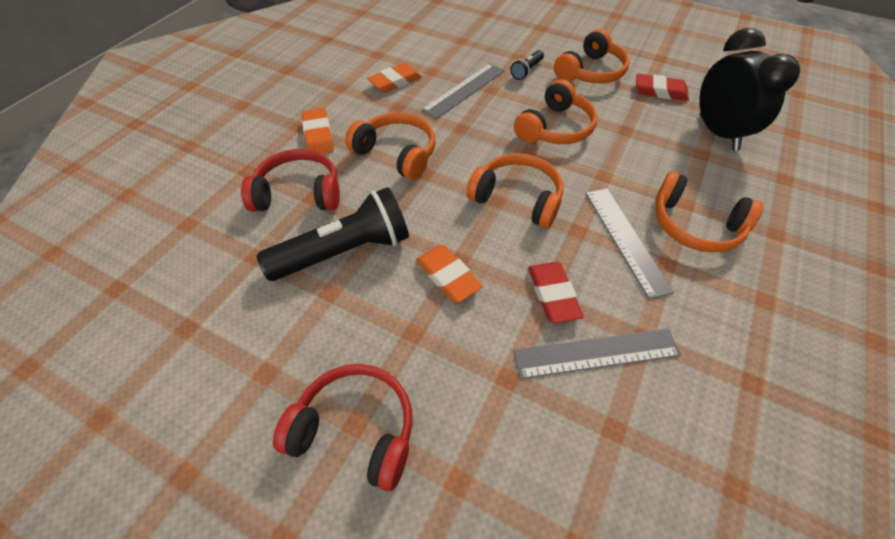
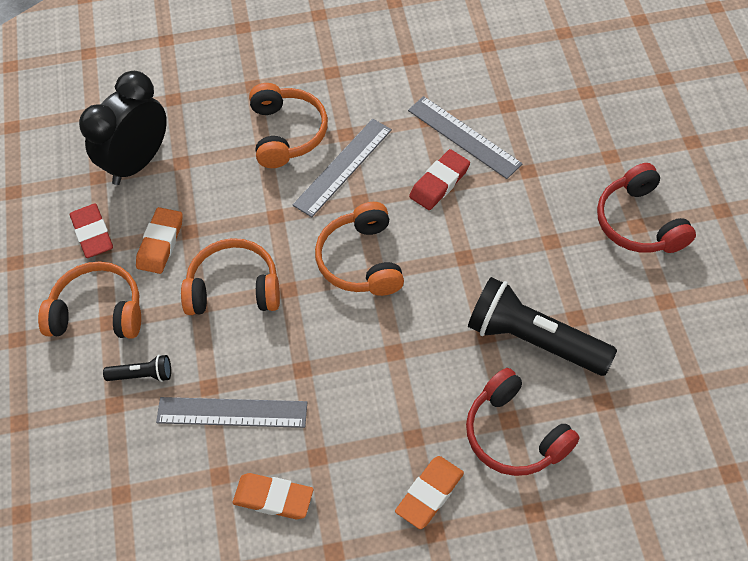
camera: 125 degrees left, 5 degrees up
(397, 153) = (390, 396): orange headphones -> none
(448, 276) = (486, 254): orange eraser -> orange eraser (160, 243)

